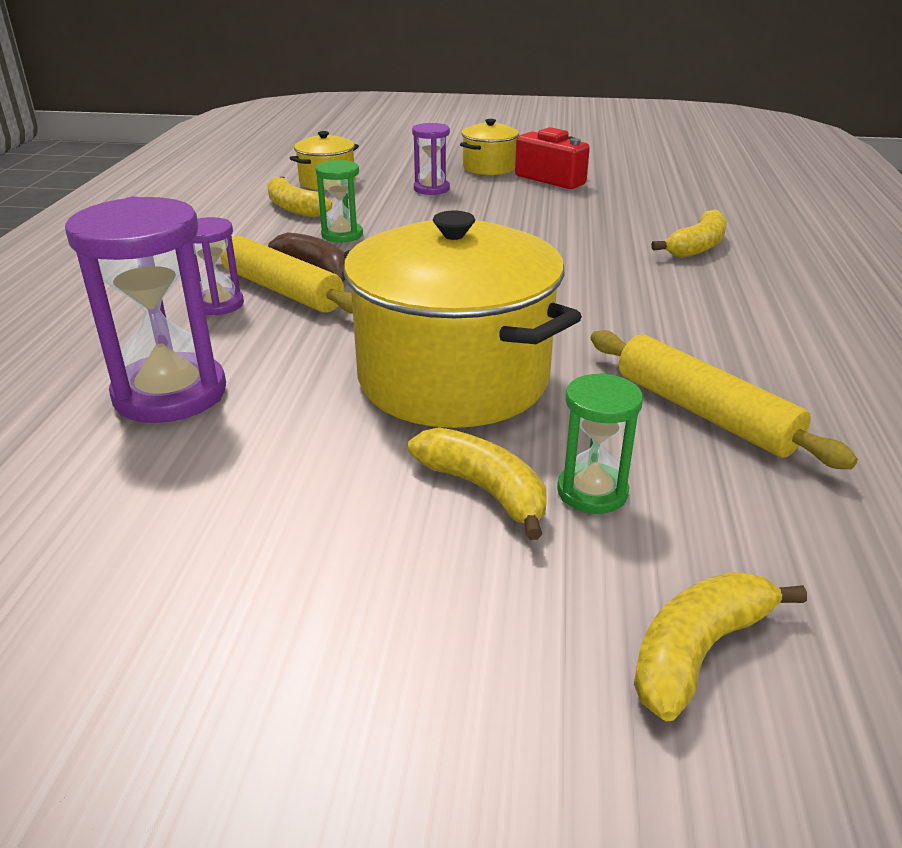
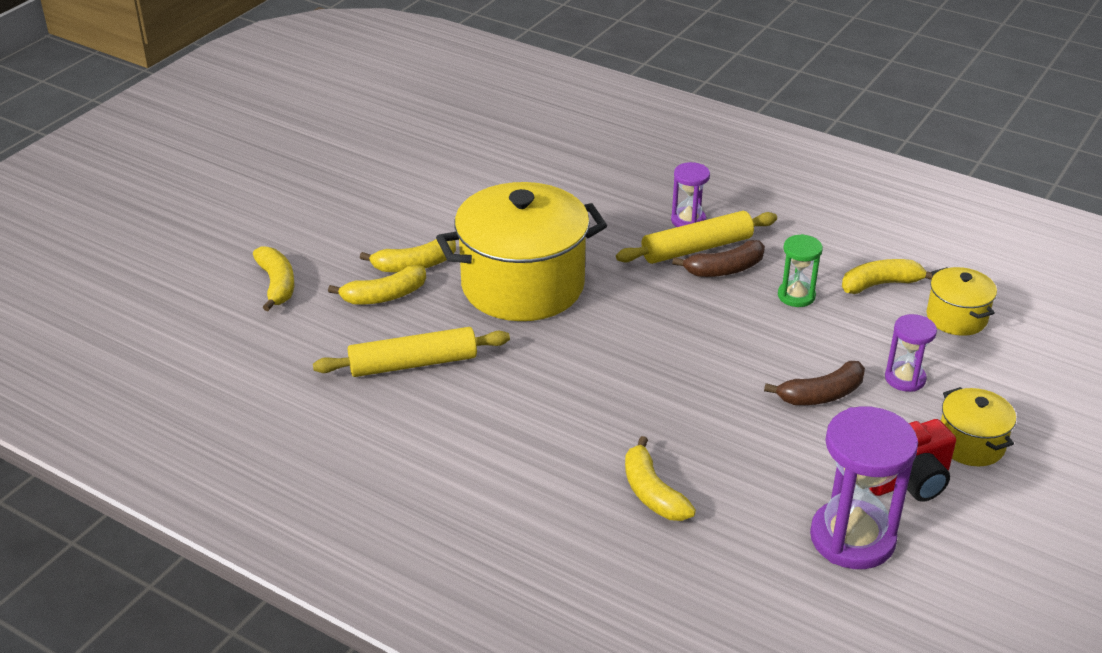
camera: 115 degrees right, 5 degrees up
(170, 394) = (578, 192): purple hourglass -> purple hourglass (852, 538)
(486, 210) = (821, 395): none -> brown banana
(592, 492) = (384, 296): green hourglass -> yellow banana

